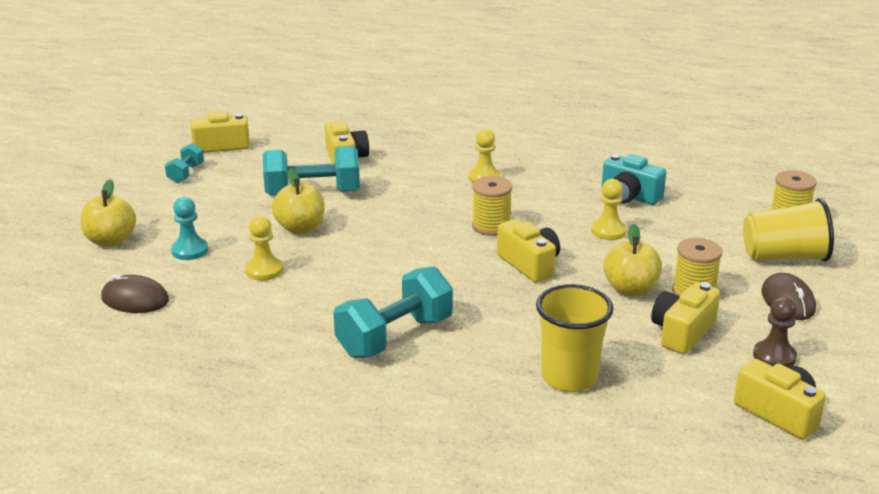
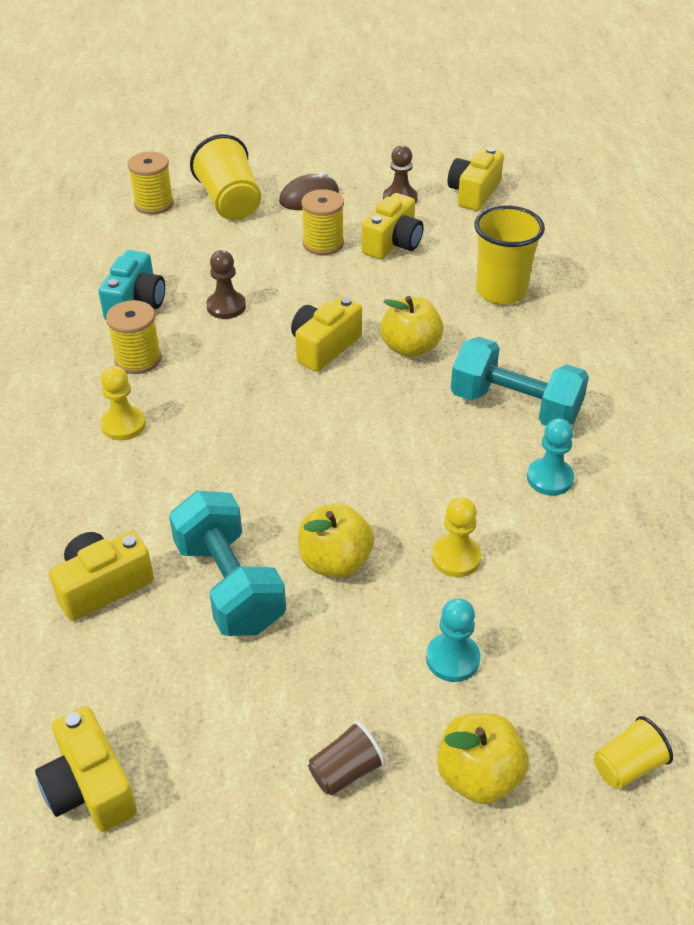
camera: 110 degrees left, 15 degrees up
(60, 288) = (627, 766): none -> yellow cup
(135, 299) = (595, 660): brown mouse -> none
(158, 205) = (346, 771): none -> brown cup
(186, 174) = (220, 788): turquoise dumbbell -> none
(302, 330) = (549, 478): none -> turquoise pawn
(491, 226) = (253, 391): yellow spool -> yellow spool (138, 359)
(608, 231) = (226, 306): yellow pawn -> brown pawn
(630, 289) = (337, 278): yellow apple -> yellow apple (410, 348)
(682, 332) = (393, 243): yellow camera -> yellow camera turned 75 degrees counterclockwise

